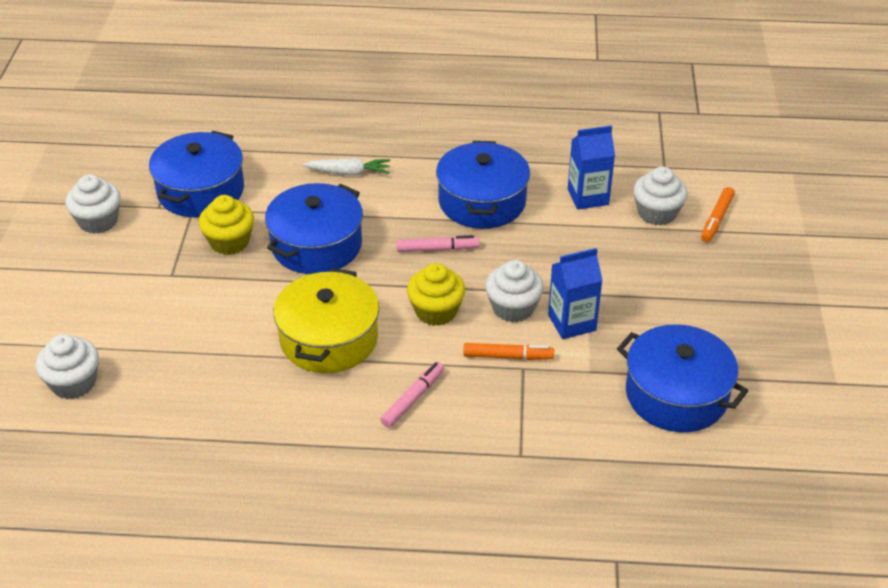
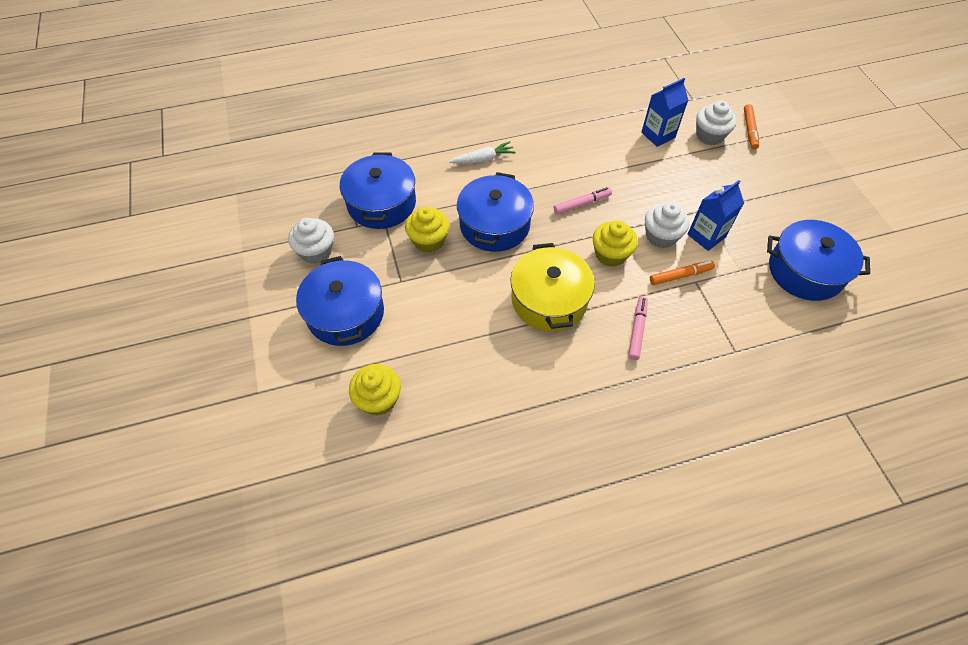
camera: 20 degrees left, 15 degrees up
(73, 383) = (378, 399): white cupcake -> yellow cupcake
(482, 201) = (590, 157): blue pot -> blue pot (345, 313)

